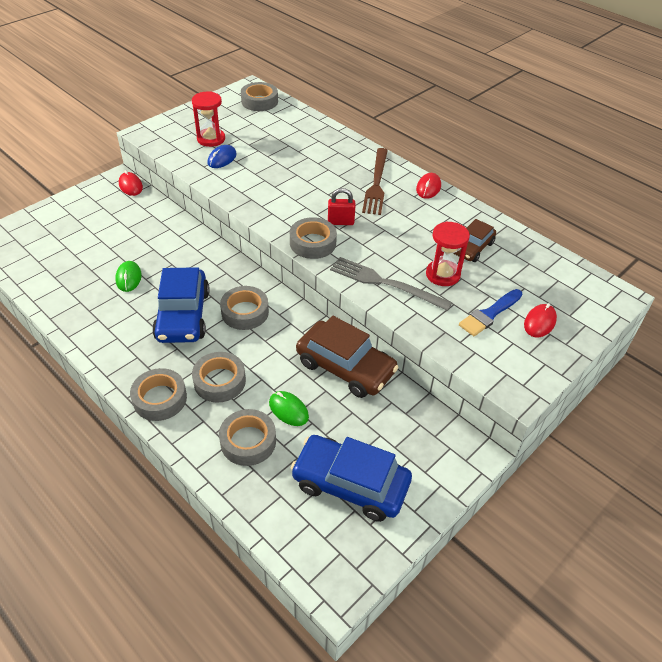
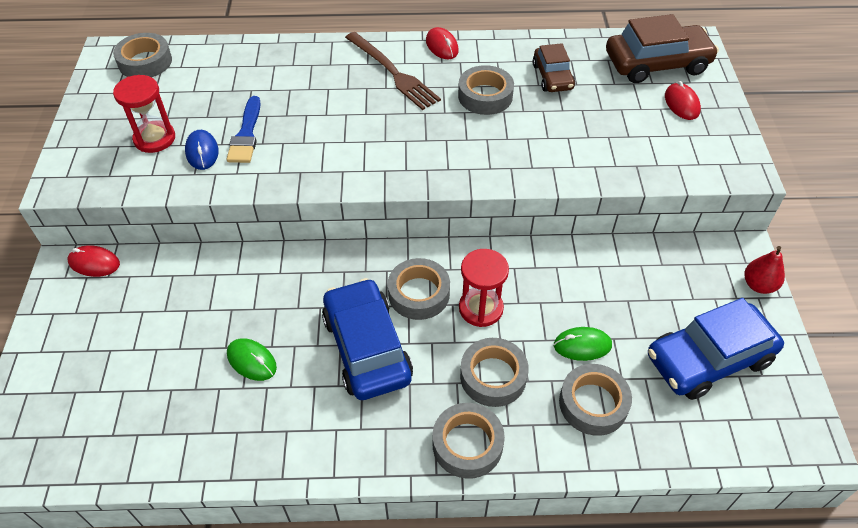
camera: 45 degrees left, 5 degrees up
(183, 315) = (367, 348): blue car -> blue car turned 150 degrees counterclockwise
(313, 243) = (424, 171): grey tape -> grey tape (485, 96)
(340, 222) = (417, 132): red padlock -> none
(345, 367) = (569, 267): brown car -> brown car (657, 63)
(385, 283) = (536, 160): grey fork -> none
(443, 274) = (565, 117): red hourglass -> red hourglass (481, 308)
(452, 479) = (758, 285): none -> red pear
(489, 314) = (643, 125): blue brush -> blue brush (246, 134)

